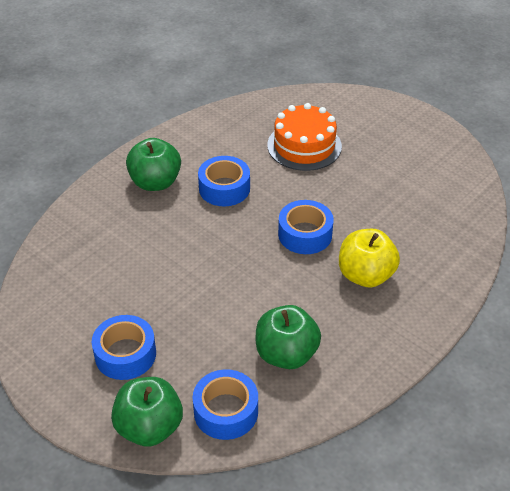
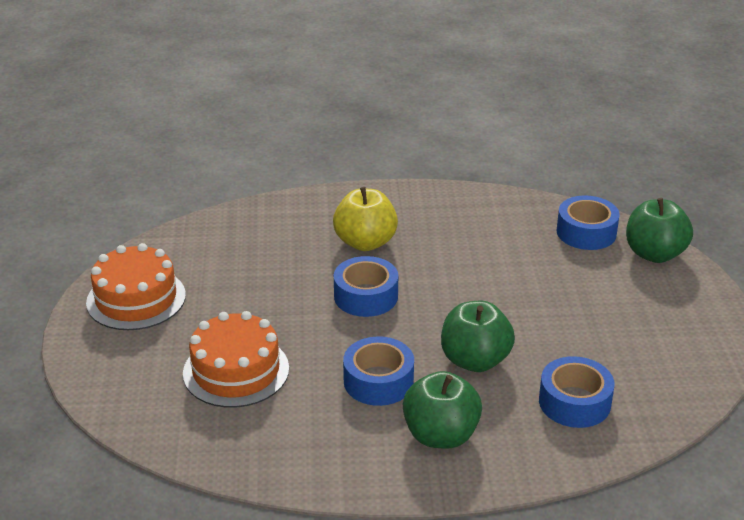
camera: 135 degrees left, 10 degrees down
(125, 354) = (631, 304): blue tape -> blue tape (574, 402)
(286, 354) = (500, 235): green apple -> green apple (475, 360)
(421, 145) = (136, 299): none -> orange cake

